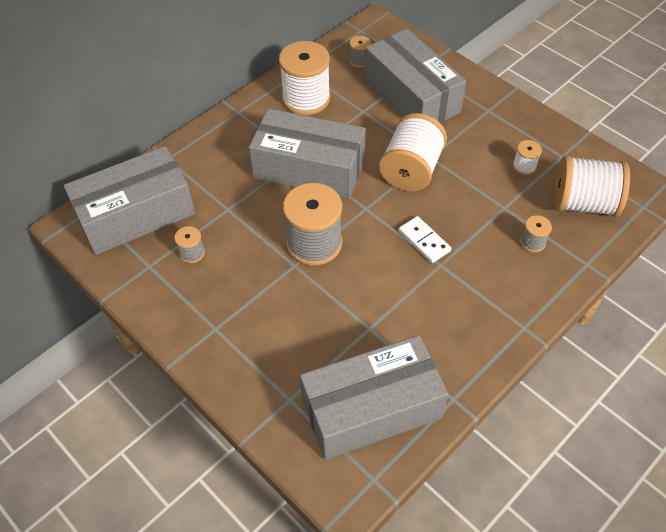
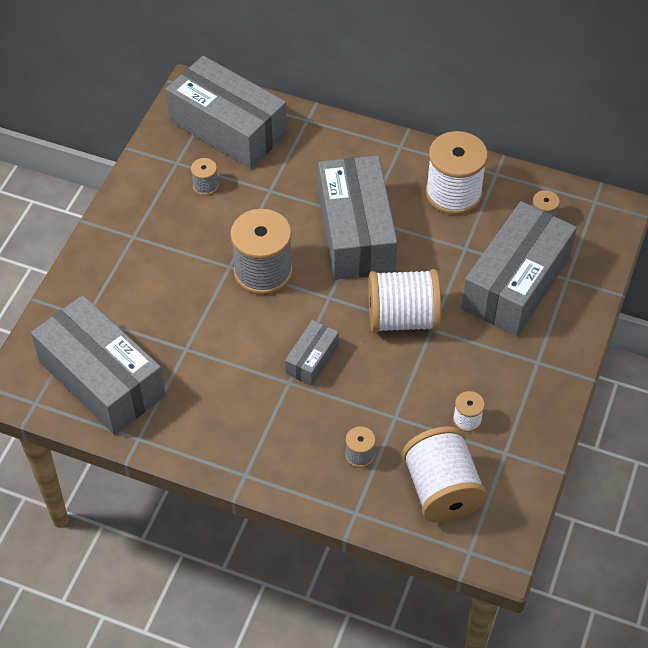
camera: 65 degrees right, 0 degrees up
(424, 241) = (312, 359): white domino -> grey box

